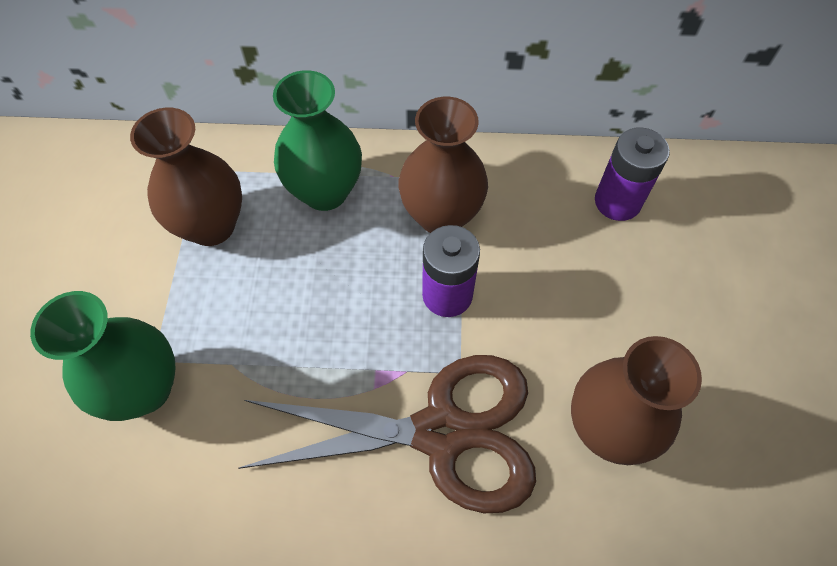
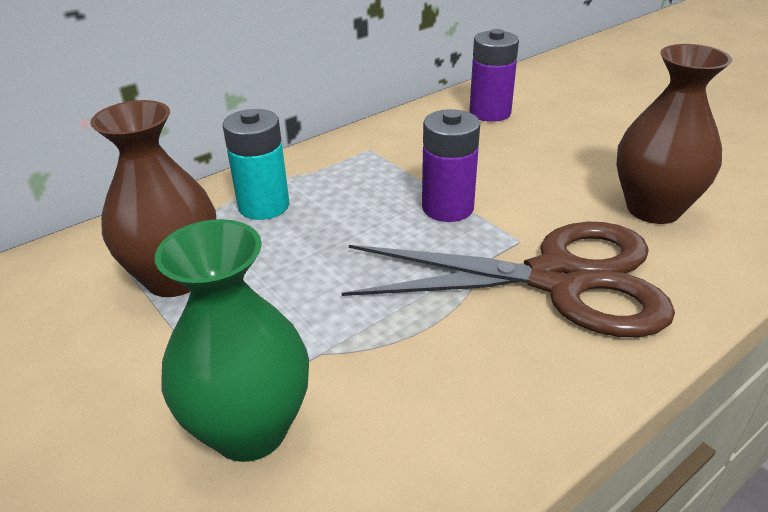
camera: 40 degrees left, 25 degrees down
(325, 192) = (264, 206): green vase -> turquoise battery
(441, 216) = (381, 173): brown vase -> none
(441, 432) = (558, 279): brown scissors -> brown scissors turned 45 degrees clockwise

